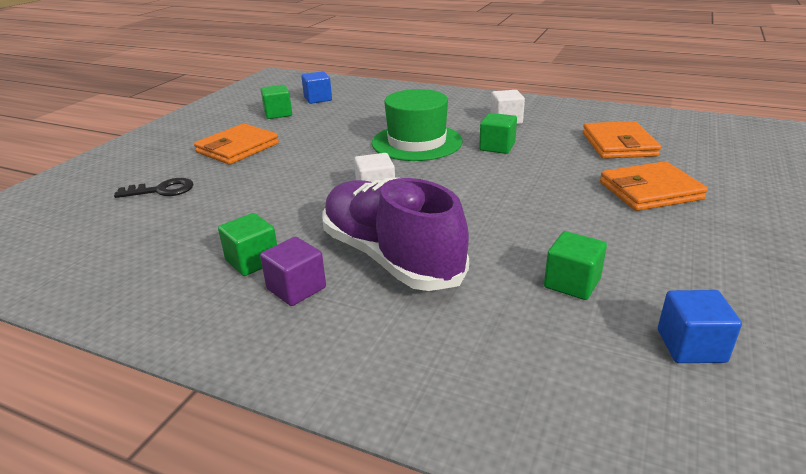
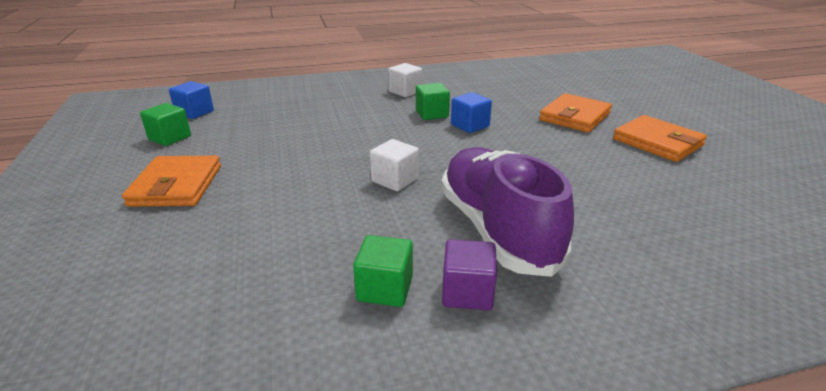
camera: 40 degrees left, 0 degrees up
(162, 190) = (147, 263): black key -> none
(390, 257) = (496, 229): purple shoe -> purple shoe turned 60 degrees clockwise
(417, 142) = (361, 127): green hat -> none
(572, 283) = (633, 195): green cube -> none
(618, 144) = (508, 90): orange wallet -> orange wallet (657, 142)
(691, 346) = (744, 205): blue cube -> blue cube (470, 125)

